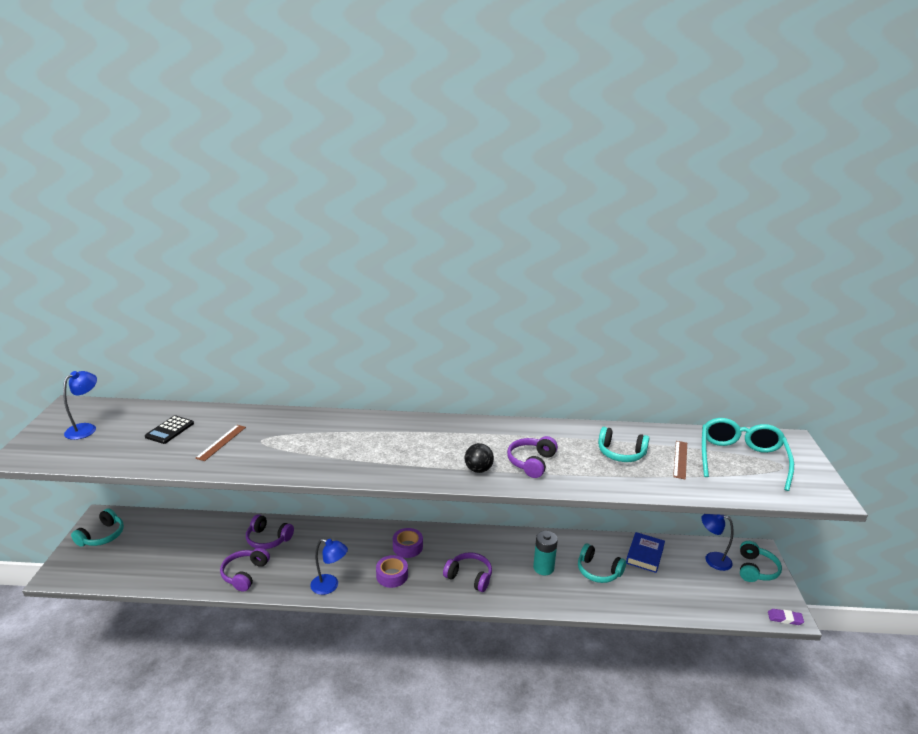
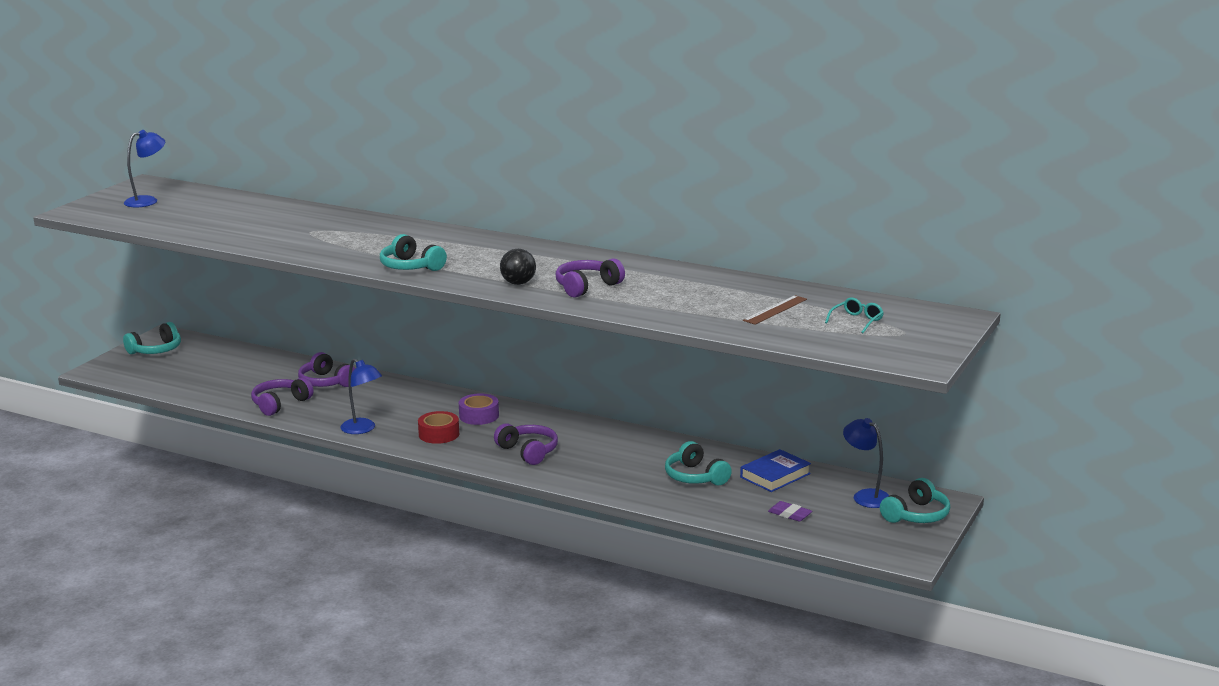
camera: 25 degrees right, 5 degrees down
(170, 430) = (226, 212): black calculator -> none
(221, 442) = (269, 227): brown ruler -> none
(392, 575) = (439, 434): purple tape -> red tape
(543, 568) = (627, 461): turquoise battery -> none
(621, 453) = (706, 295): turquoise headphones -> turquoise headphones (411, 266)
(741, 459) = (856, 321): turquoise glasses -> turquoise glasses, size x0.42
(785, 618) = (898, 559): purple eraser -> purple eraser (790, 514)

